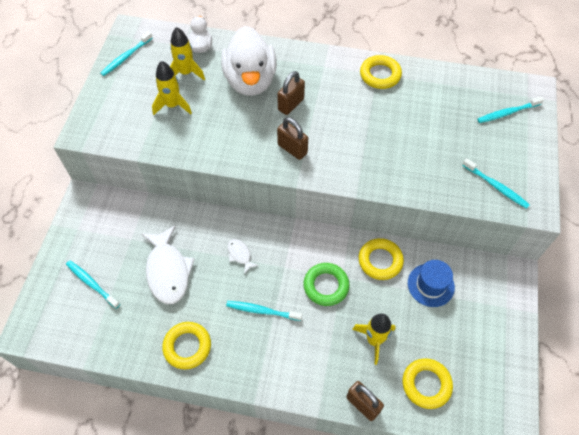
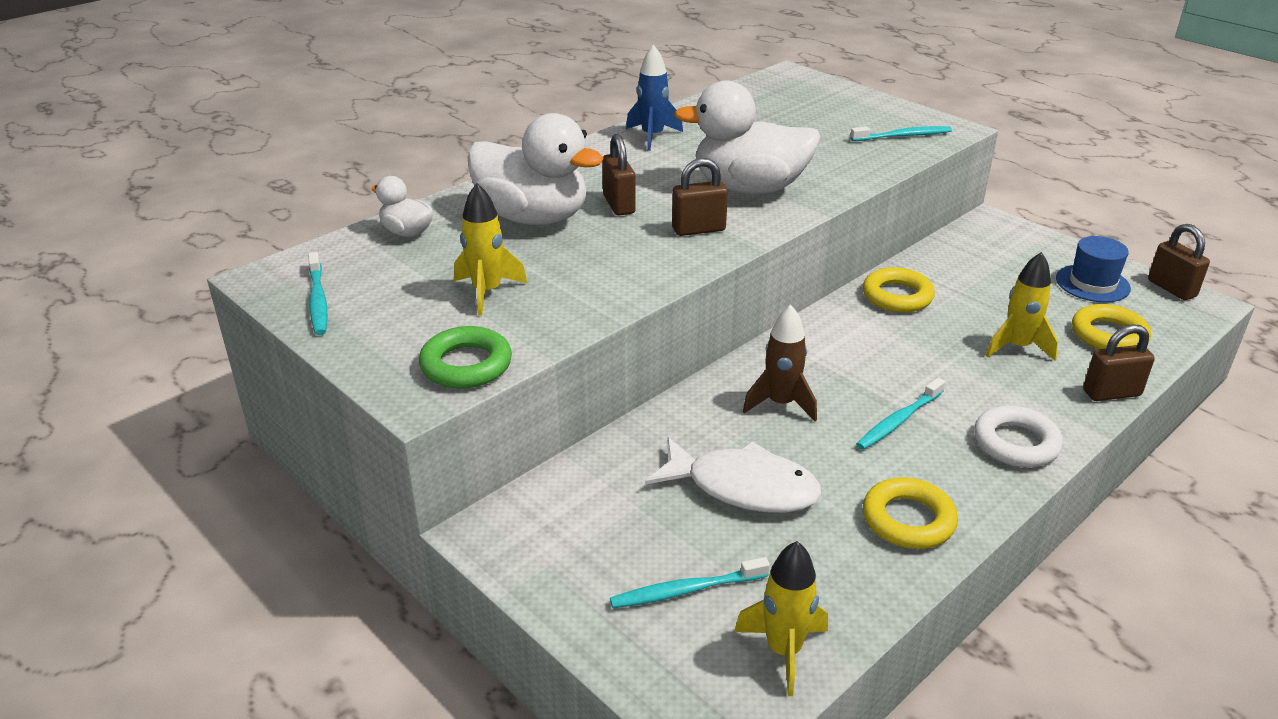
camera: 55 degrees left, 25 degrees down
(186, 73) = (439, 260): yellow rocket -> yellow rocket (783, 651)
(240, 255) = (781, 404): white fish -> brown rocket
(280, 371) = (1016, 443): none -> white ring
(326, 286) = (901, 351): green ring -> green ring (466, 365)
(357, 147) = (749, 188): none -> white duck
(380, 75) = (652, 136): yellow ring -> blue rocket
(430, 285) = (964, 276): blue hat -> blue hat (1092, 283)
(507, 113) = (805, 96): turquoise toothbrush -> none
(516, 405) = (1171, 288): none -> brown padlock

